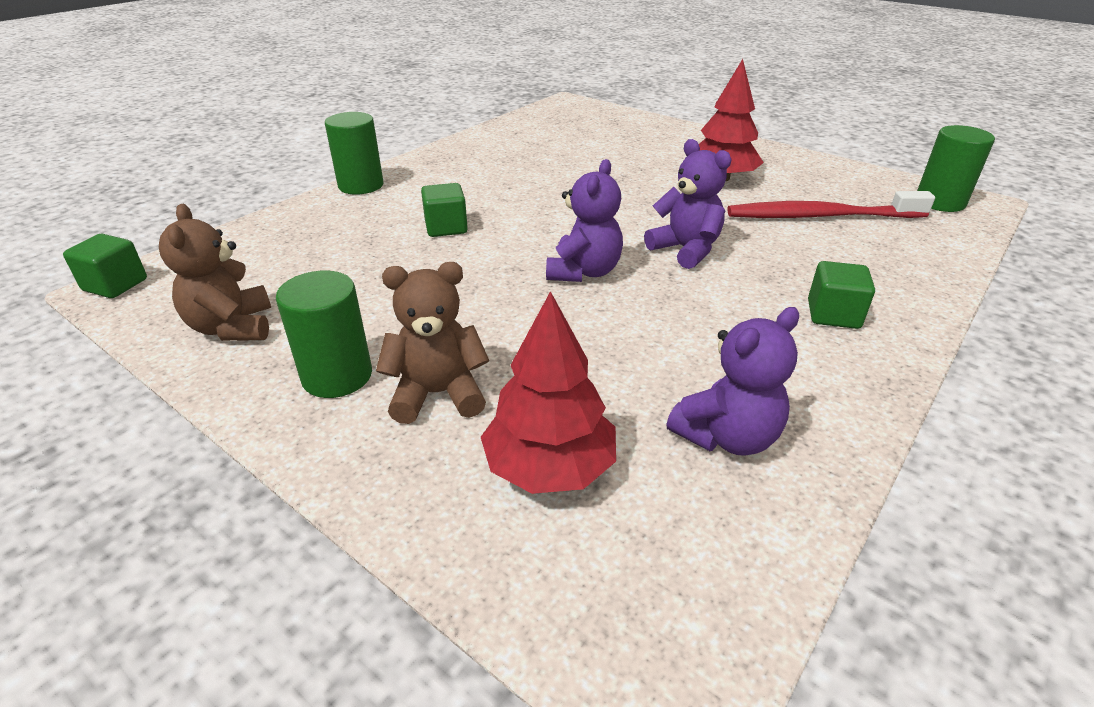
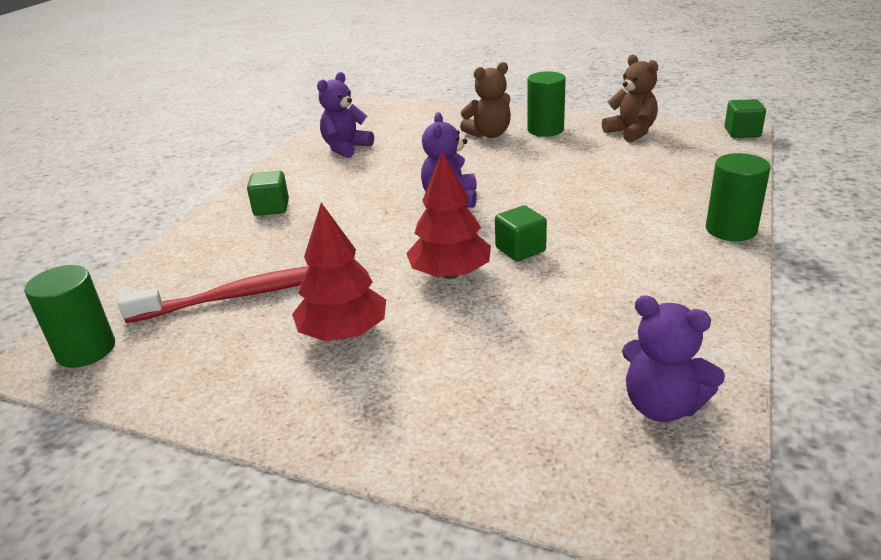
camera: 165 degrees right, 5 degrees down
(446, 227) = (589, 208): green cube -> green cube (520, 249)
(550, 467) = (421, 127): red tree -> red tree (450, 274)
(685, 250) = (376, 231): purple teddy bear -> purple teddy bear (662, 406)

